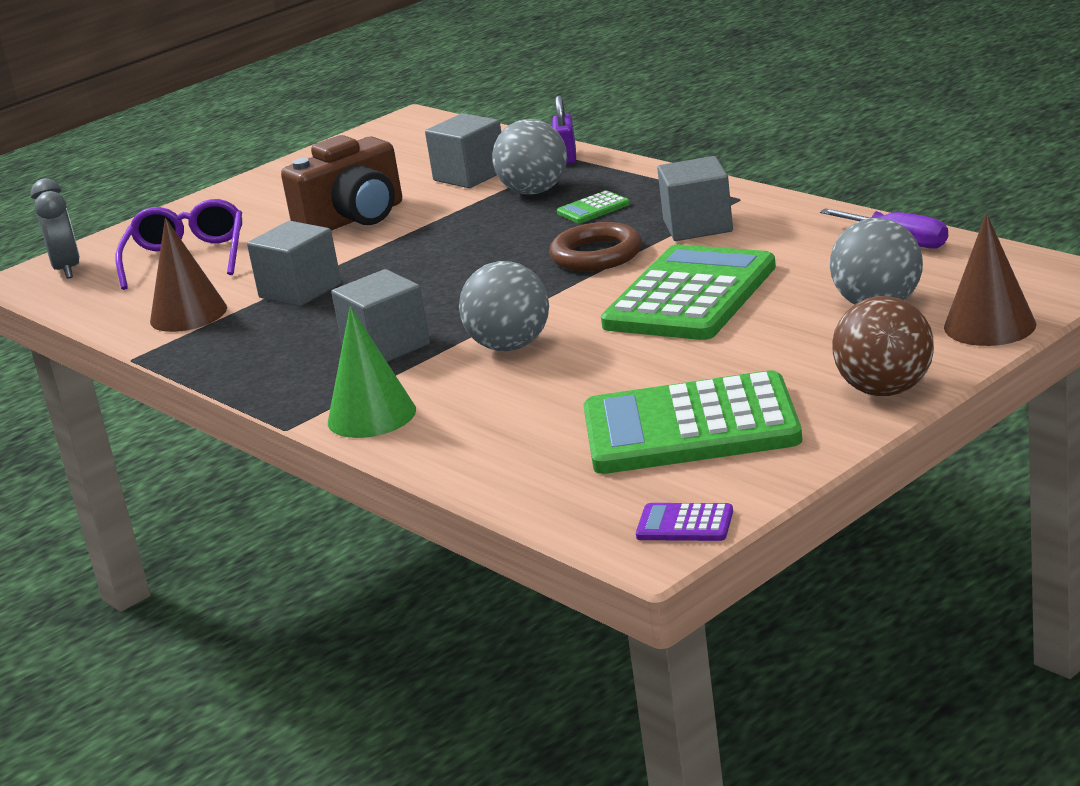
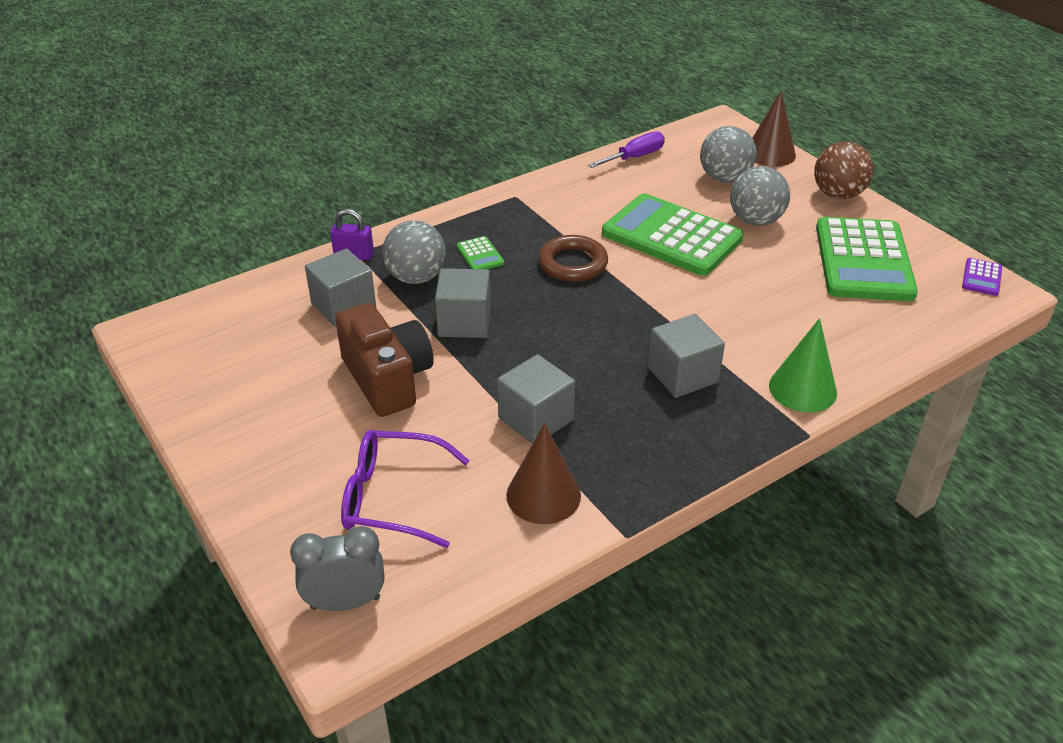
camera: 85 degrees left, 15 degrees up
(510, 346) = (713, 316): grey ball -> grey ball (755, 220)
(697, 226) = (552, 218): grey cube -> grey cube (464, 322)

